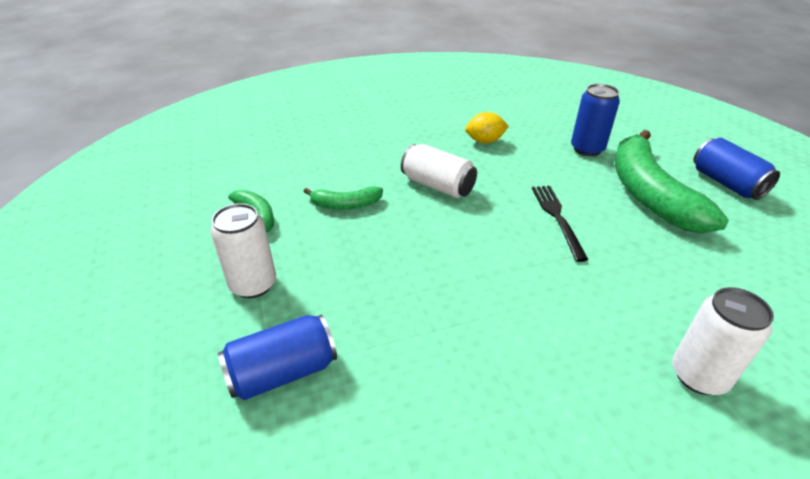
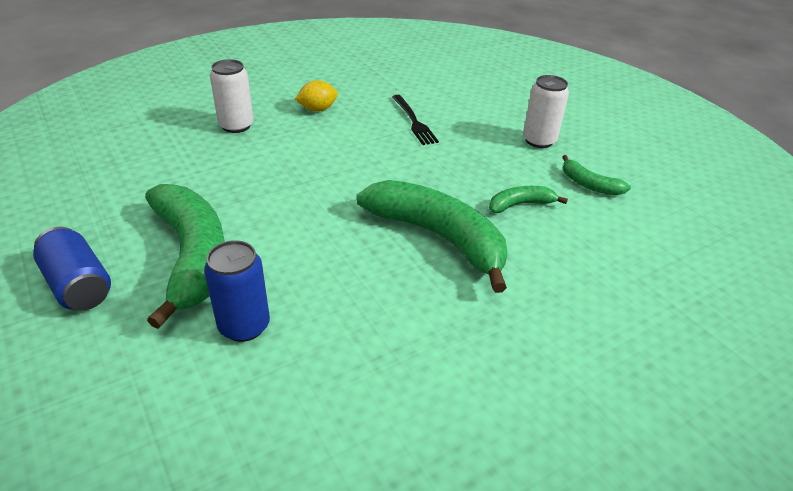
camera: 165 degrees right, 0 degrees up
(282, 372) = (480, 107): blue can -> none
(437, 186) = (438, 237): white can -> green banana
(485, 141) = (397, 321): yellow lemon -> yellow lemon (317, 109)
(557, 218) = (307, 215): black fork -> black fork (414, 121)

